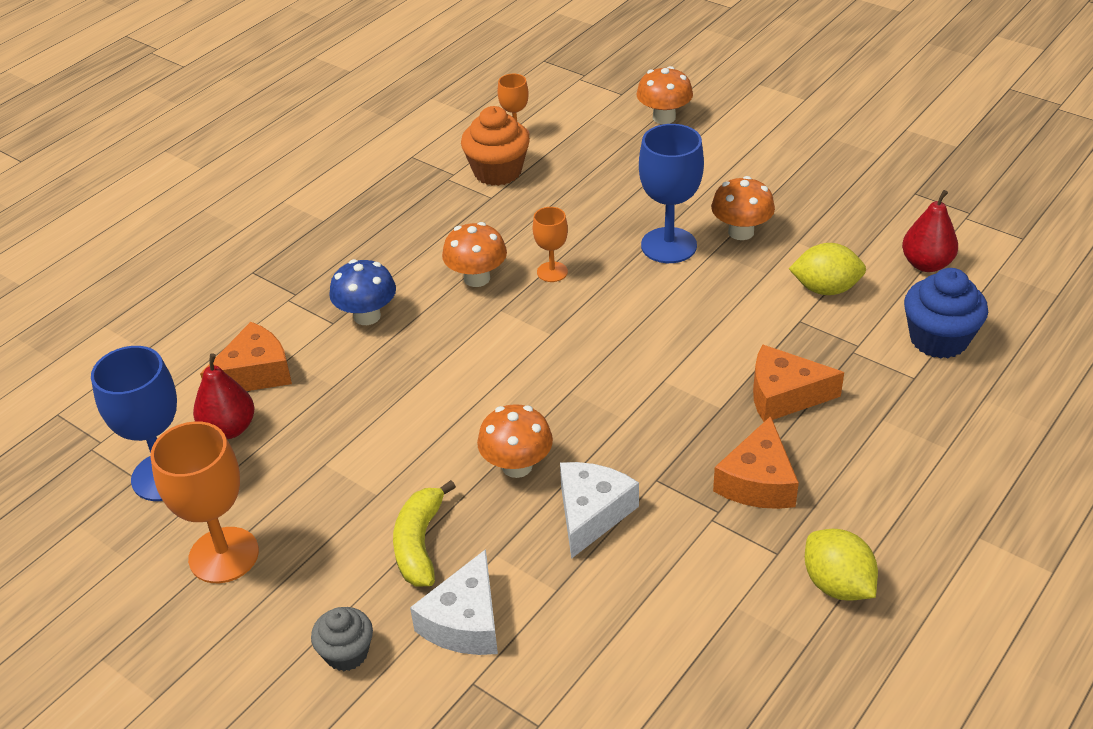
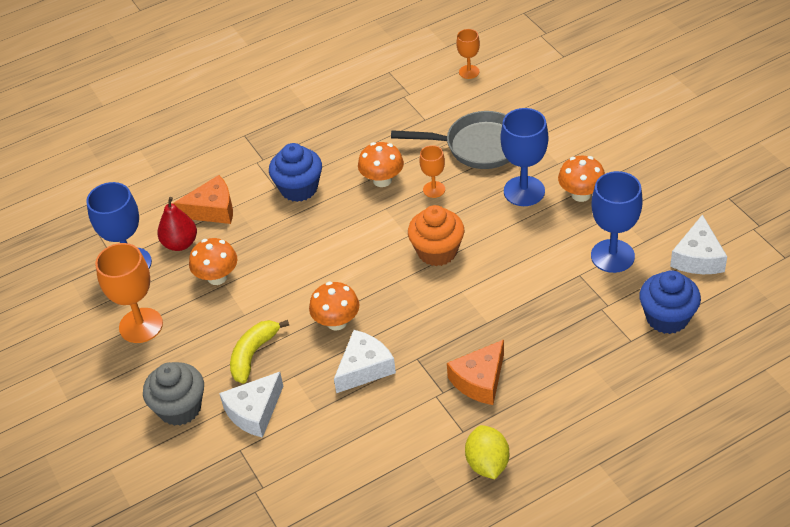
camera: 25 degrees right, 5 degrees up
(346, 653) = (180, 408): grey cupcake -> grey cupcake, size x1.61
(367, 316) = (299, 188): blue mushroom -> blue cupcake
(497, 172) = (440, 100): orange cupcake -> orange cupcake (437, 251)
(578, 211) = (477, 146): none -> grey pan
(664, 117) = (582, 85): orange mushroom -> orange mushroom (217, 277)
(784, 395) = (534, 326): orange cheese -> none
(825, 289) = (612, 256): yellow lemon -> blue goblet
(926, 264) = (698, 257): red pear -> white cheese

